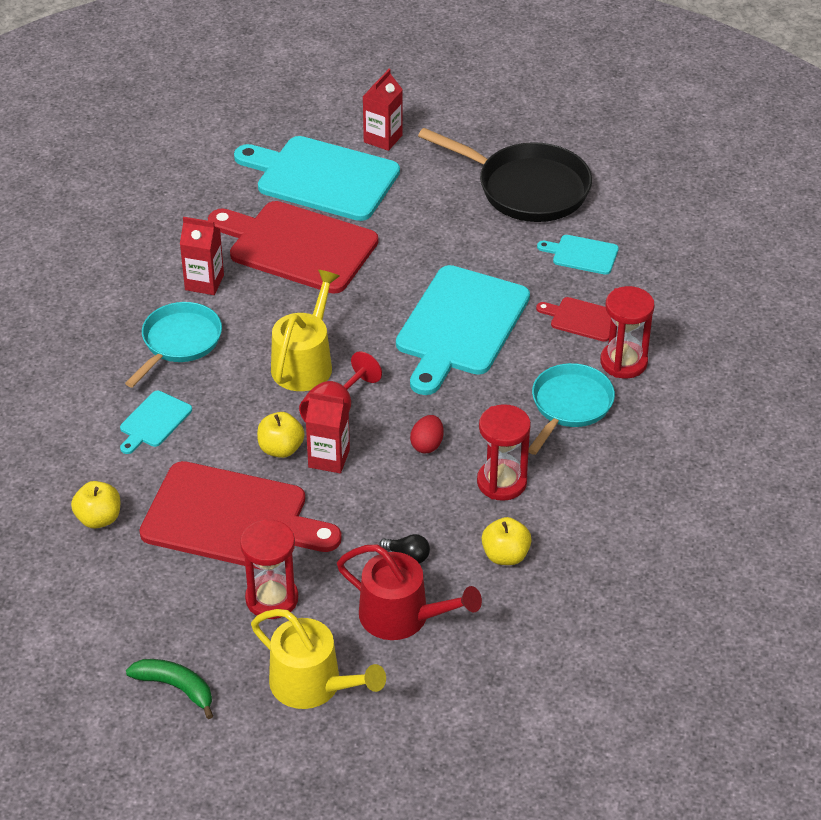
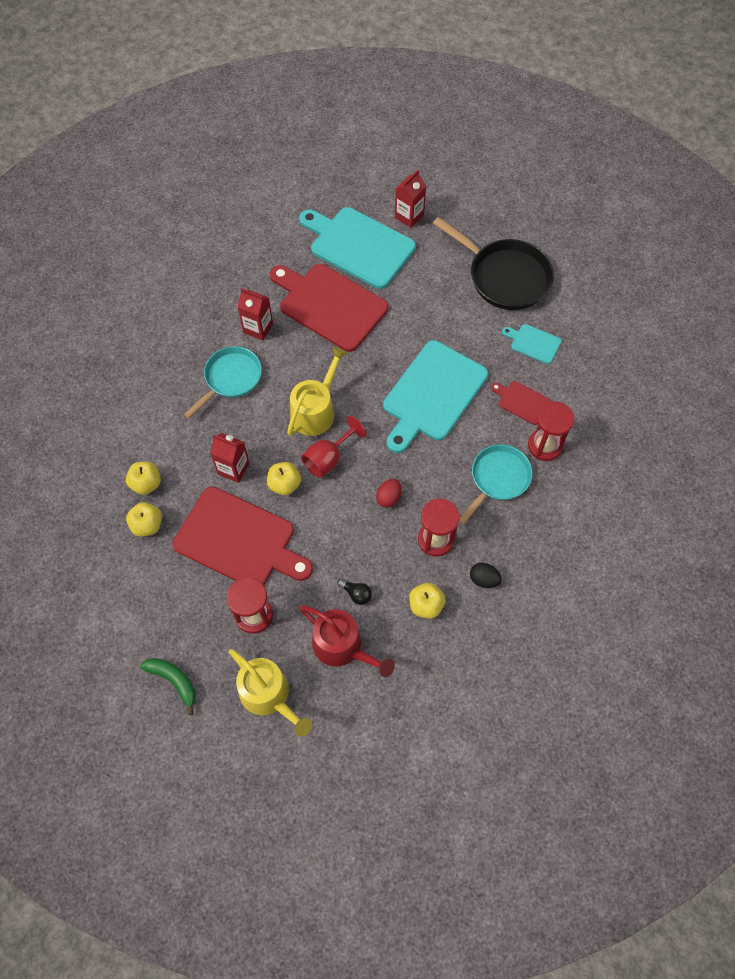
camera: 10 degrees right, 20 degrees up
(87, 473) = (146, 484): none -> yellow apple
(154, 421) = (200, 446): turquoise cutting board -> none
(329, 458) = (317, 498): red carton -> red carton (233, 468)
(577, 517) = (483, 579): none -> black egg

